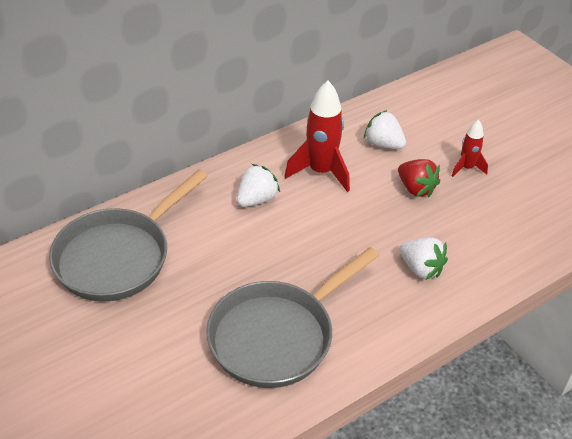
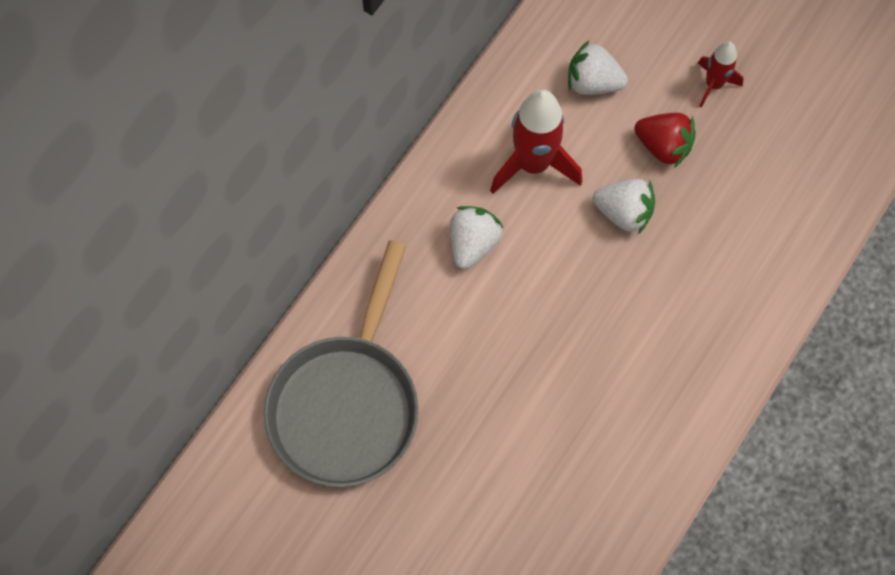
camera: 20 degrees left, 25 degrees up
(277, 336) = (591, 441): grey pan -> none
(421, 268) = (716, 275): white strawberry -> white strawberry (623, 212)

